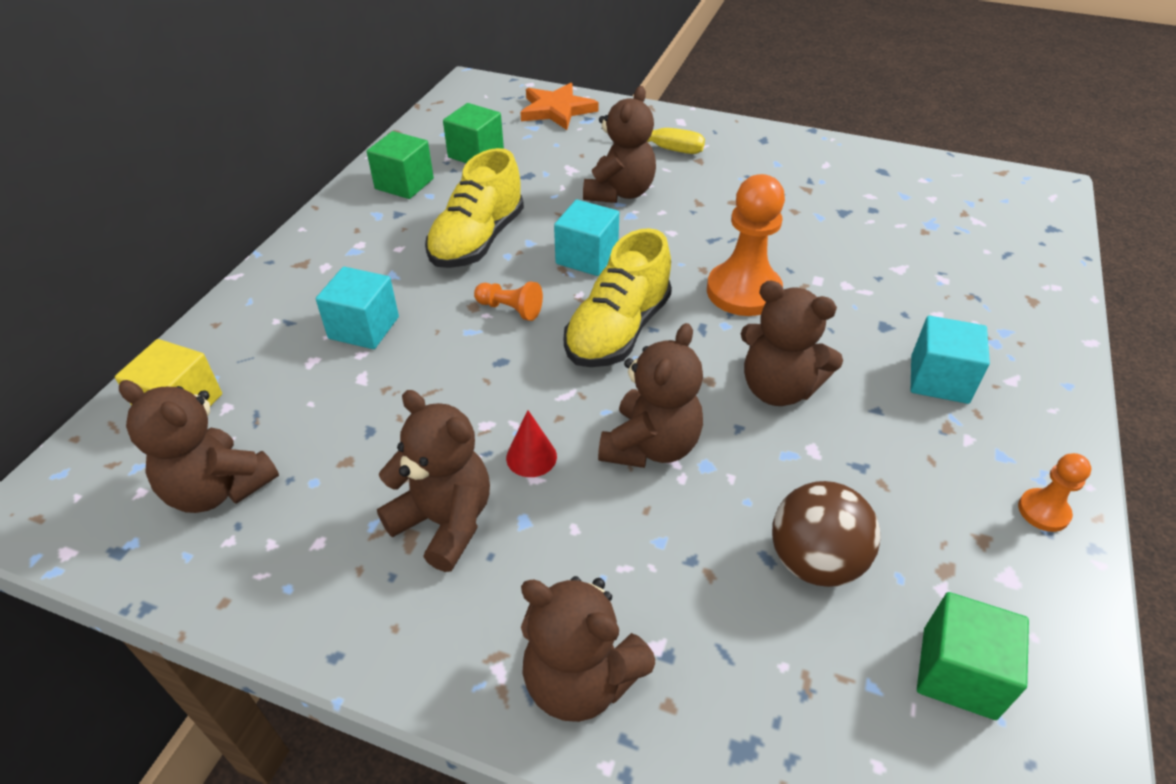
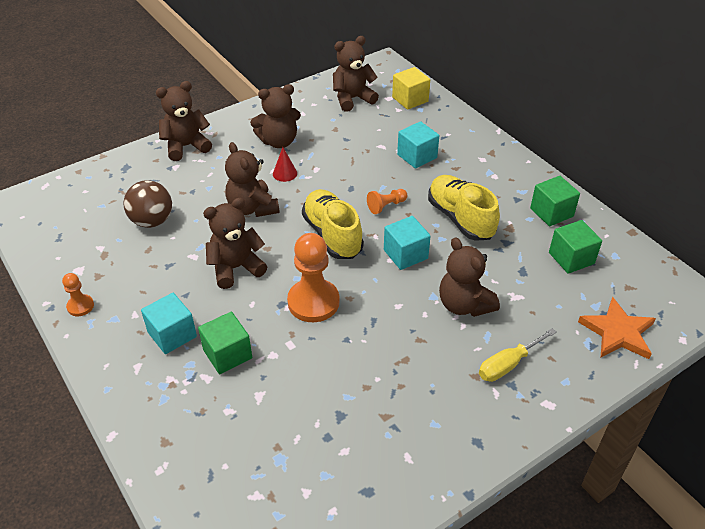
camera: 125 degrees right, 0 degrees up
(958, 672) = (77, 228): green cube -> green cube (227, 354)

